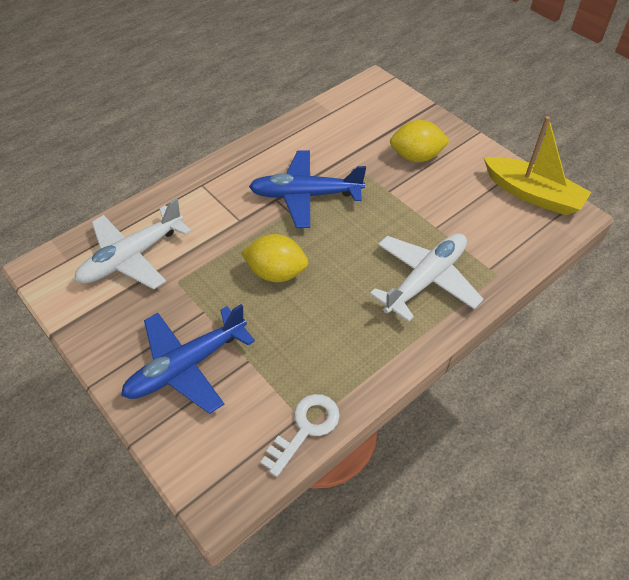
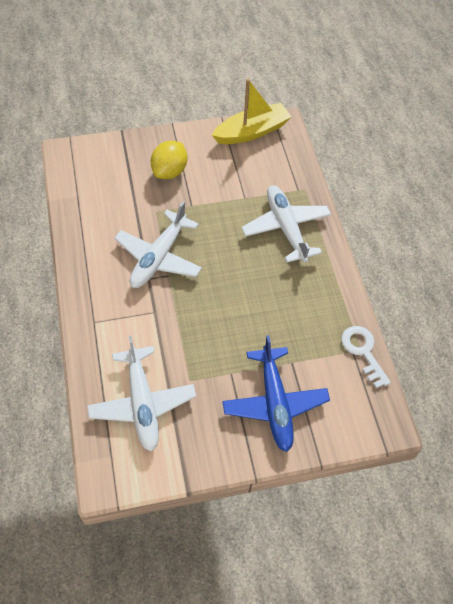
camera: 65 degrees left, 5 degrees up
(276, 272) = (224, 310): yellow lemon -> none
(305, 195) = (159, 257): blue plane -> white plane

